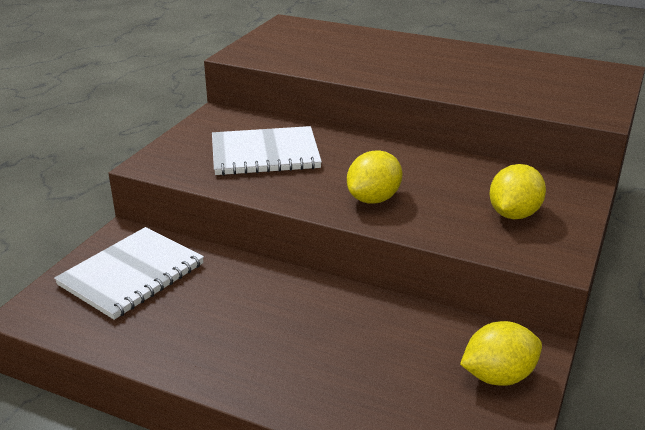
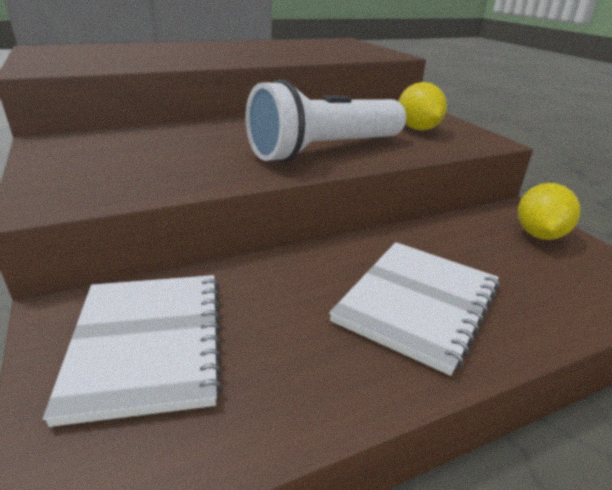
camera: 50 degrees left, 0 degrees up
(265, 154) = (168, 153): white notebook -> white notebook (417, 303)
(373, 199) = (325, 150): yellow lemon -> white flashlight

